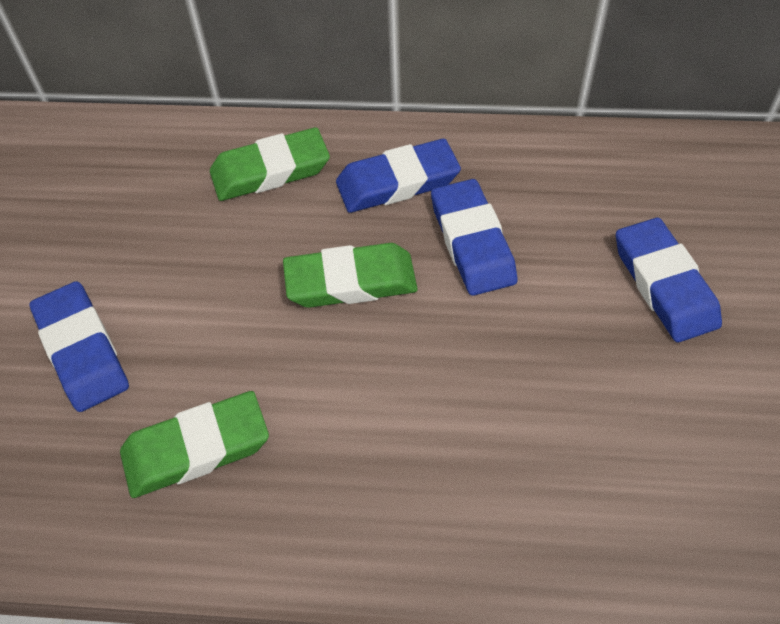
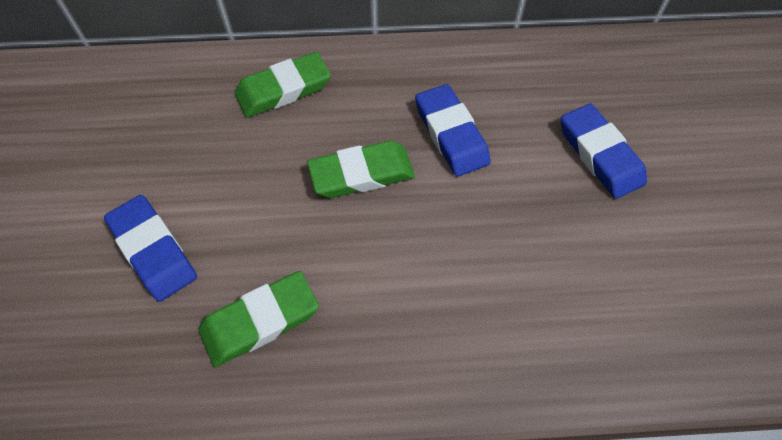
camera: 10 degrees left, 5 degrees up
(397, 182) = (386, 91): blue eraser -> none

